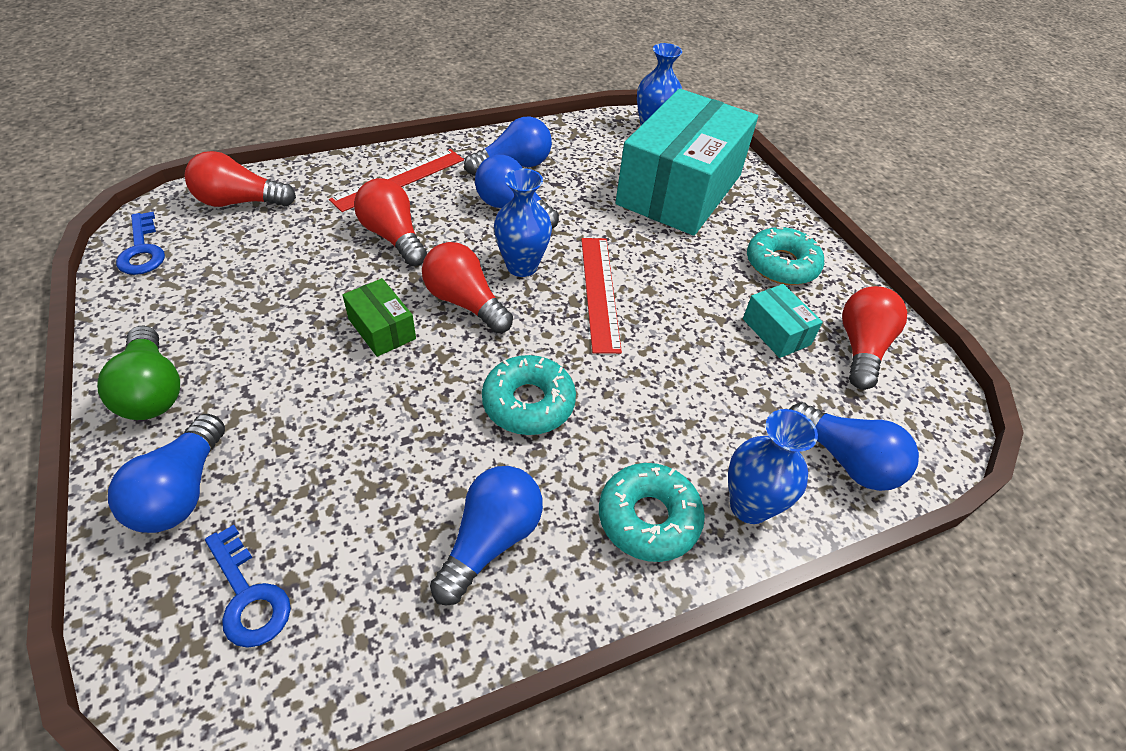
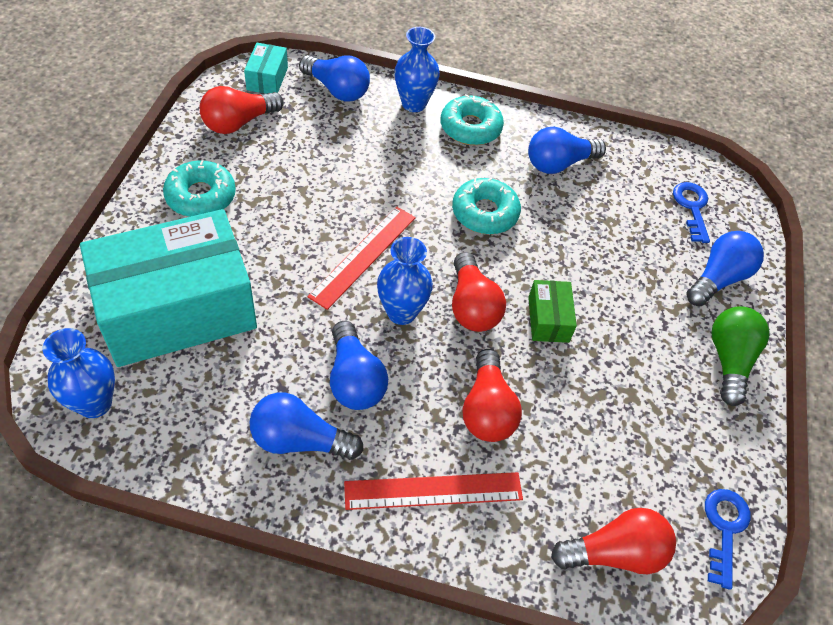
camera: 145 degrees left, 5 degrees up
(240, 202) = (614, 553): red light bulb -> red light bulb turned 45 degrees counterclockwise
(776, 332) = (277, 161): turquoise box -> turquoise box (267, 79)
(846, 460) = (337, 89): blue light bulb -> blue light bulb turned 135 degrees clockwise

